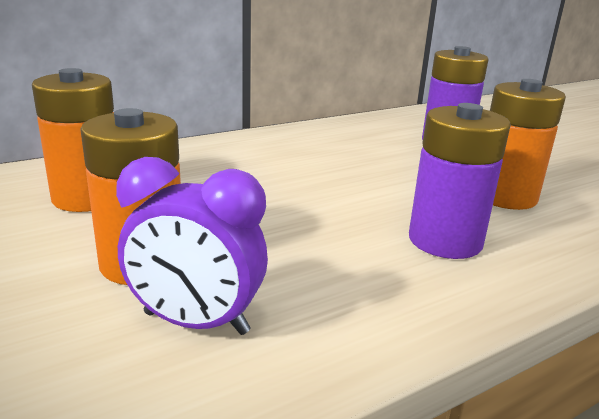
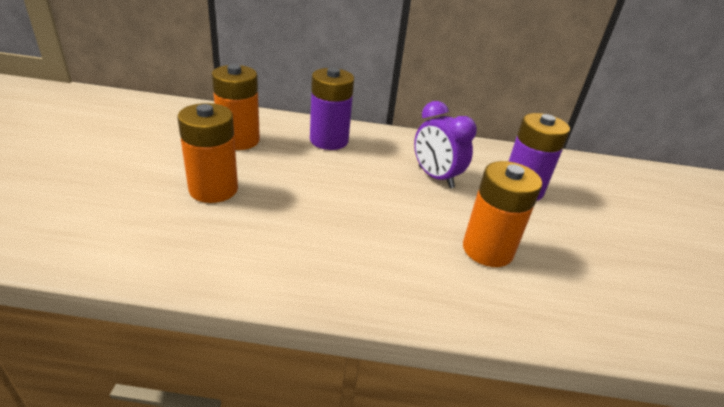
camera: 35 degrees right, 10 degrees up
(196, 323) = (193, 231): purple clock -> purple clock (435, 177)
(445, 241) = (386, 257): purple battery -> purple battery (329, 140)

